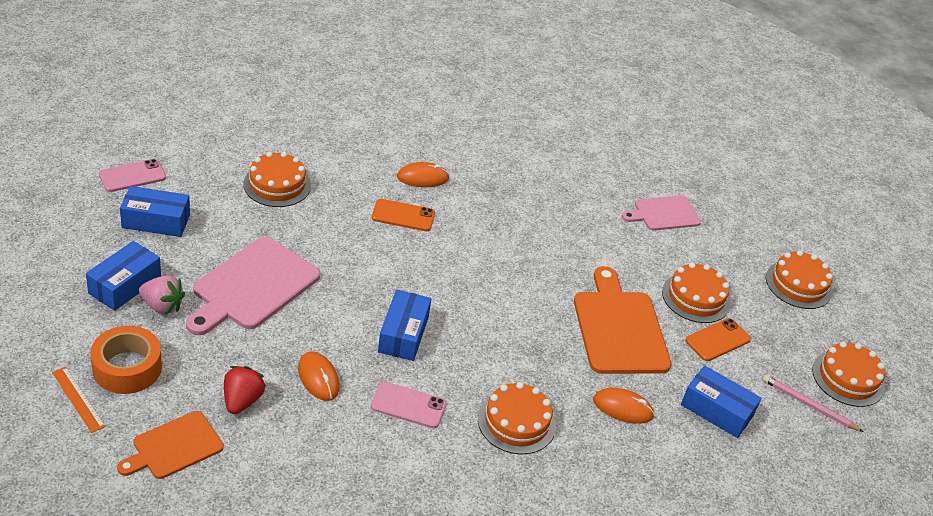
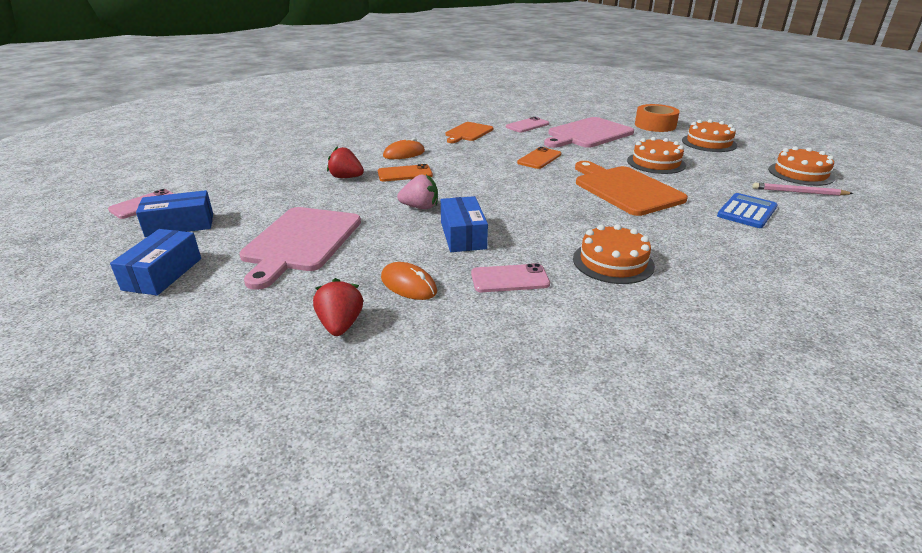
camera: 15 degrees left, 10 degrees down
(78, 399) = (134, 384): orange ruler -> none
(127, 368) = (190, 337): orange tape -> orange tape (655, 125)
(162, 306) = (212, 278): pink strawberry -> pink strawberry (420, 207)
(174, 447) = (282, 391): orange cutting board -> orange cutting board (468, 133)
(277, 185) = (286, 181): orange cake -> none
(339, 200) = (346, 177): none -> red strawberry
(603, 170) = (527, 125): none -> pink phone
(622, 408) = (682, 229): orange mouse -> none
(663, 214) = (587, 134): pink cutting board -> pink cutting board, size x1.65
(716, 410) = (746, 211): blue box -> blue calculator
(717, 340) = (697, 178): orange phone -> orange phone (539, 158)

